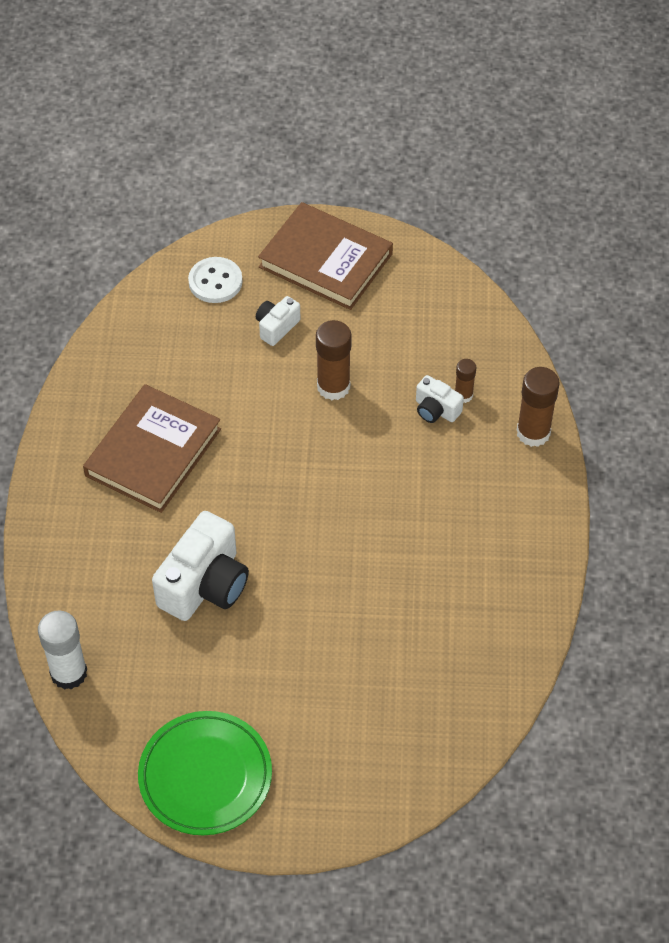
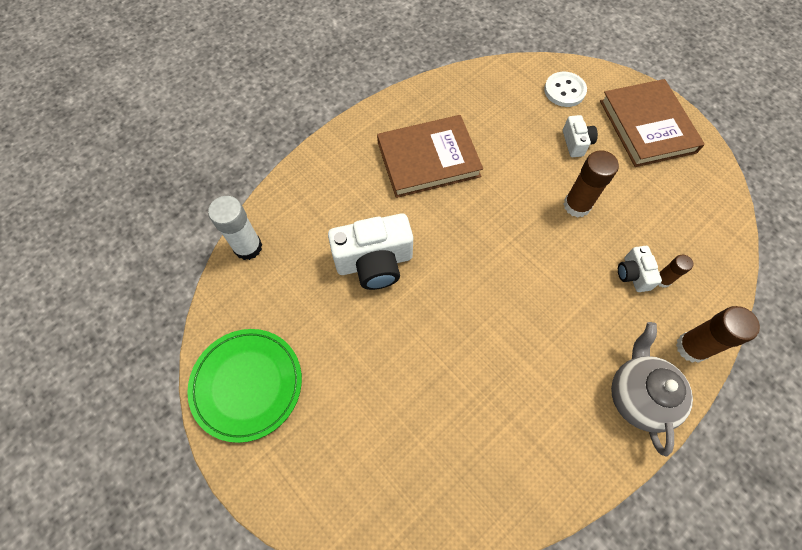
camera: 45 degrees right, 10 degrees up
(276, 327) = (576, 143): white camera -> white camera turned 90 degrees clockwise
(526, 505) = (638, 395): none -> grey teapot

